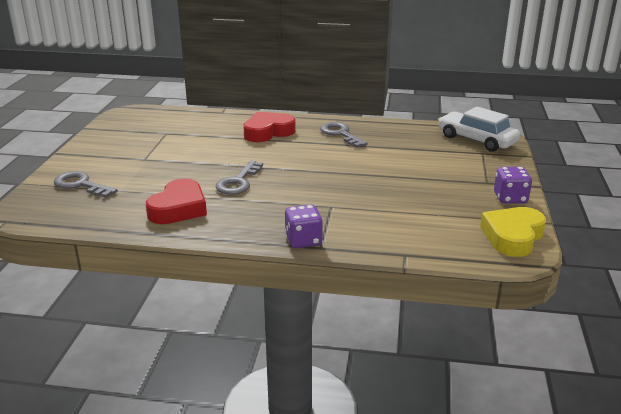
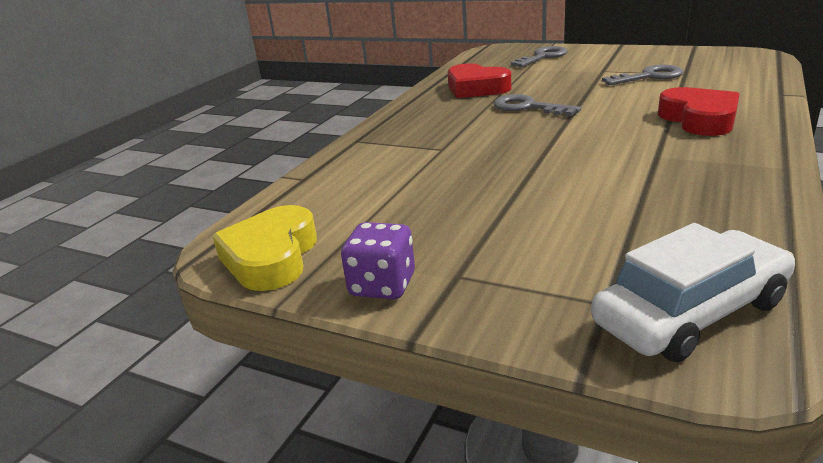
camera: 110 degrees right, 0 degrees up
(303, 240) = (375, 133): purple dice -> none
(340, 134) = (701, 166): grey key -> grey key (649, 77)
(513, 236) = (271, 257): yellow heart -> yellow heart turned 135 degrees counterclockwise

